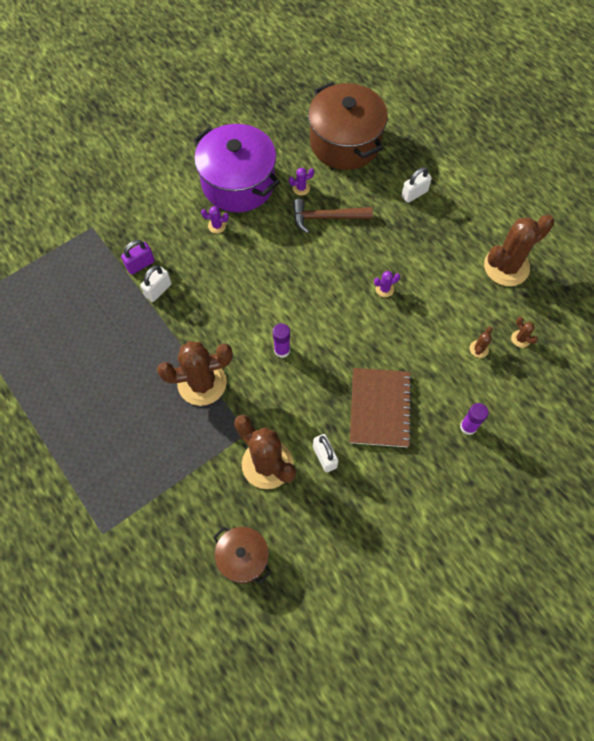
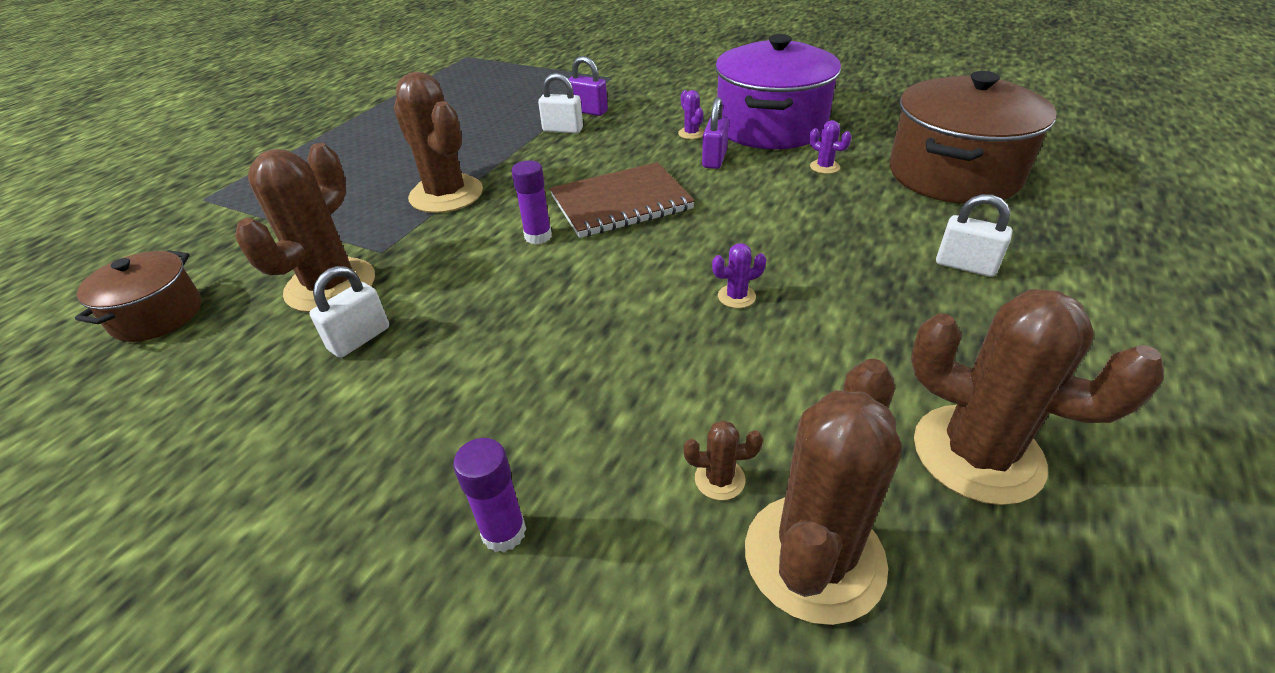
camera: 65 degrees right, 25 degrees down
(257, 231) = (714, 159): none -> purple padlock
(326, 217) = (804, 200): brown hammer -> none
(379, 408) = (485, 372): brown notebook -> brown notebook (621, 203)
(384, 289) = (736, 296): purple cactus -> purple cactus turned 60 degrees counterclockwise
(520, 339) = (814, 557): brown cactus -> brown cactus, size x2.46

